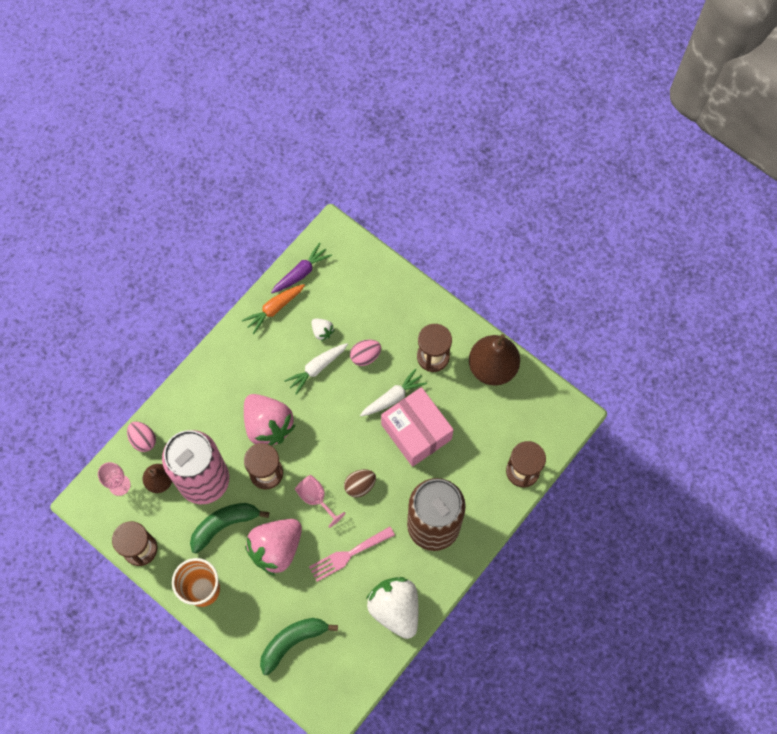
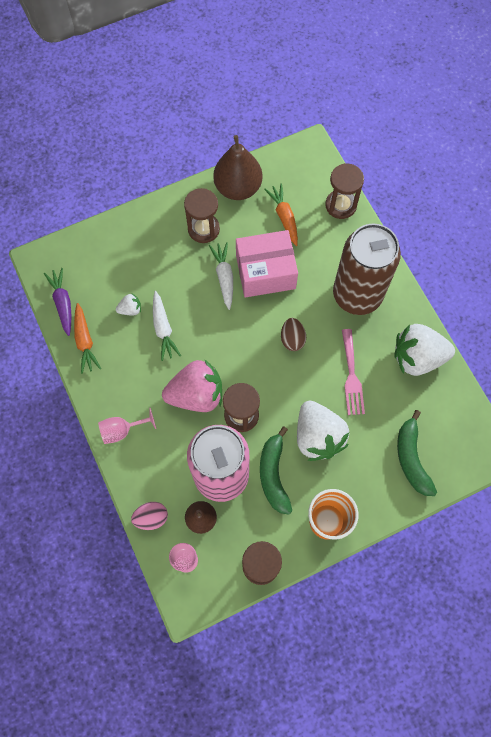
camera: 65 degrees left, 0 degrees up
(276, 548) = (318, 436): pink strawberry -> white strawberry
(316, 498) = (286, 381): pink goblet -> pink goblet (122, 430)
(365, 356) = (174, 283): pink egg -> none
(482, 423) = (284, 217): none -> orange carrot

